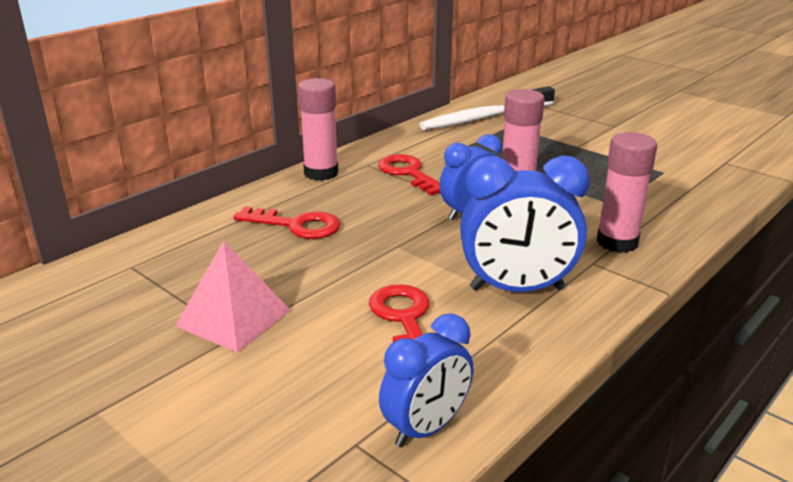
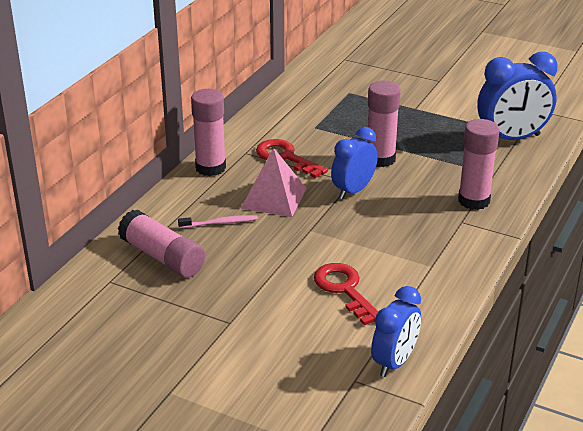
camera: 15 degrees left, 5 degrees up
(208, 250) = (162, 257): none -> pink glue stick
(233, 318) = (220, 310): pink pyramid -> pink pyramid (274, 198)
(297, 225) = (220, 223): red key -> pink toothbrush
(485, 117) = (324, 85): white toothbrush -> none
(517, 289) = (414, 252): blue clock -> blue clock (511, 139)

